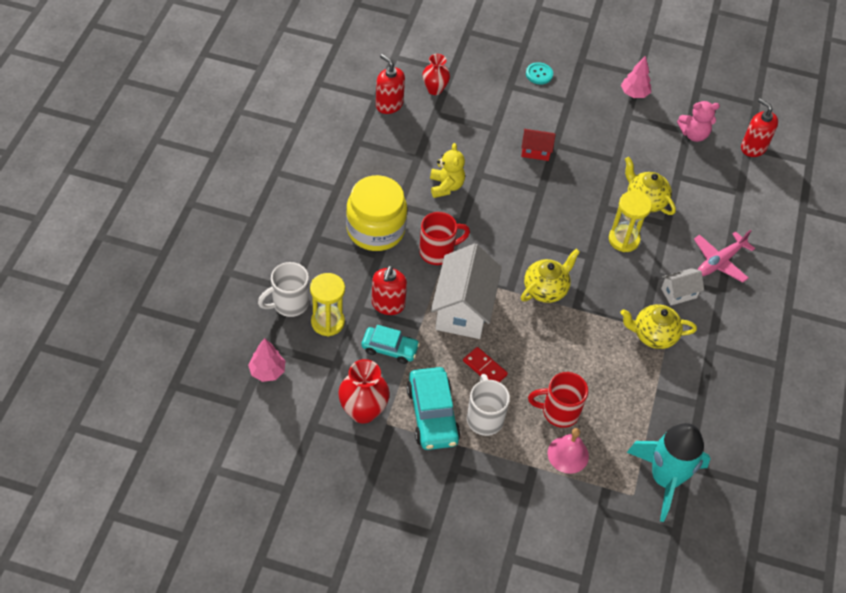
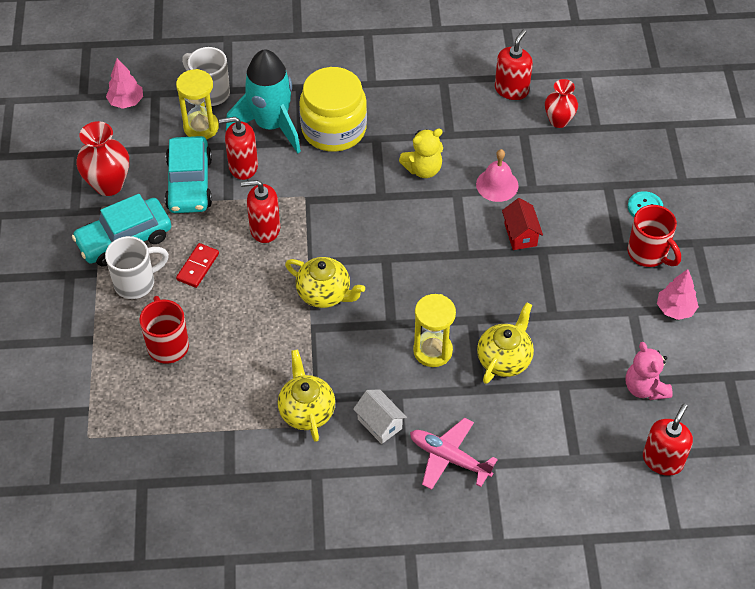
camera: 75 degrees right, 0 degrees up
(390, 349) = (189, 183): turquoise car -> turquoise car, size x1.54
(438, 252) = (330, 187): red mug -> red mug (648, 253)
(463, 309) = (265, 229): white house -> red soap dispenser
(568, 454) = (117, 366): pink bell -> pink bell (497, 185)
(665, 479) = (117, 463): turquoise rocket -> turquoise rocket (271, 125)

